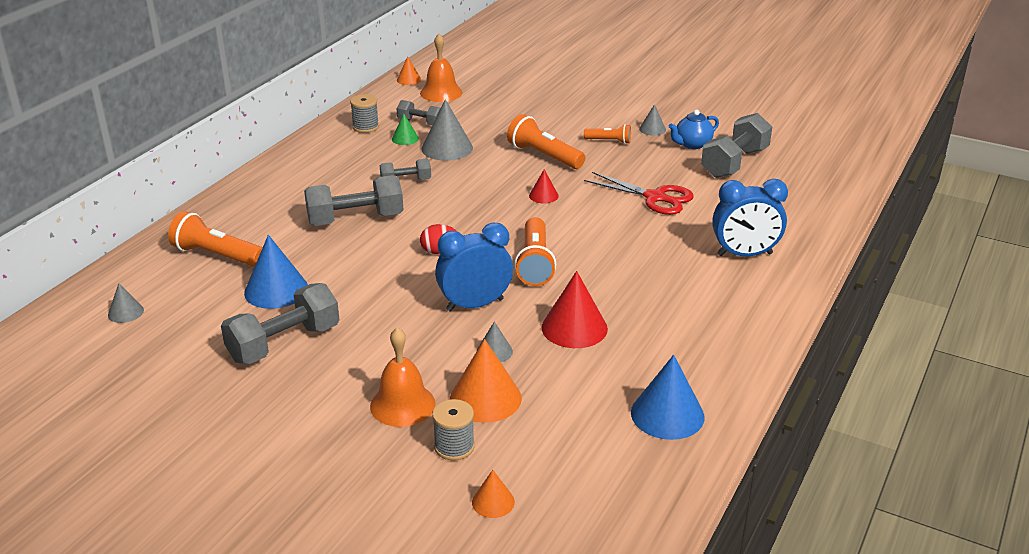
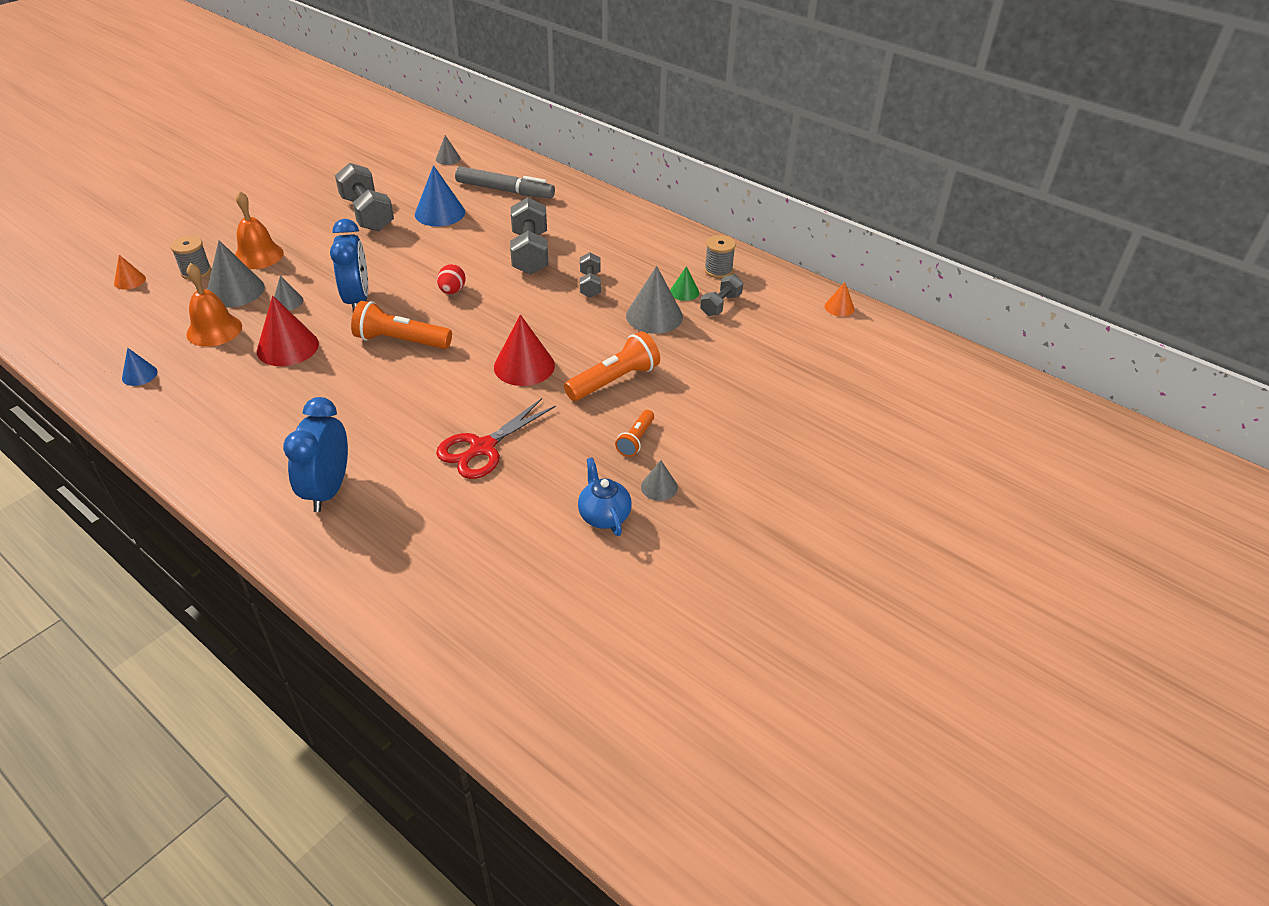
camera: 100 degrees right, 10 degrees up
(217, 255) = (505, 191): orange flashlight -> grey marker
(441, 92) = (799, 327): orange bell -> orange bell (214, 330)
(485, 398) = (235, 290): orange cone -> grey cone
(543, 196) = (524, 366): red cone -> red cone, size x1.88
(667, 414) = (139, 375): blue cone -> blue cone, size x0.53
(735, 163) = (538, 545): grey dumbbell -> none

